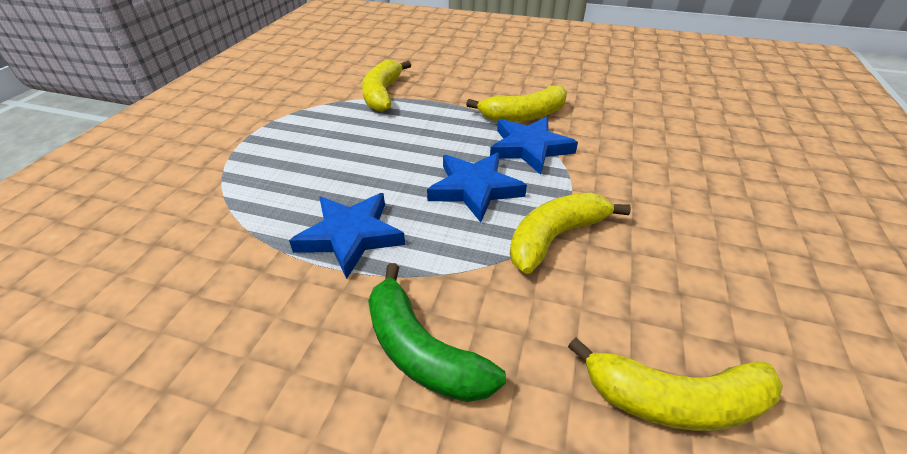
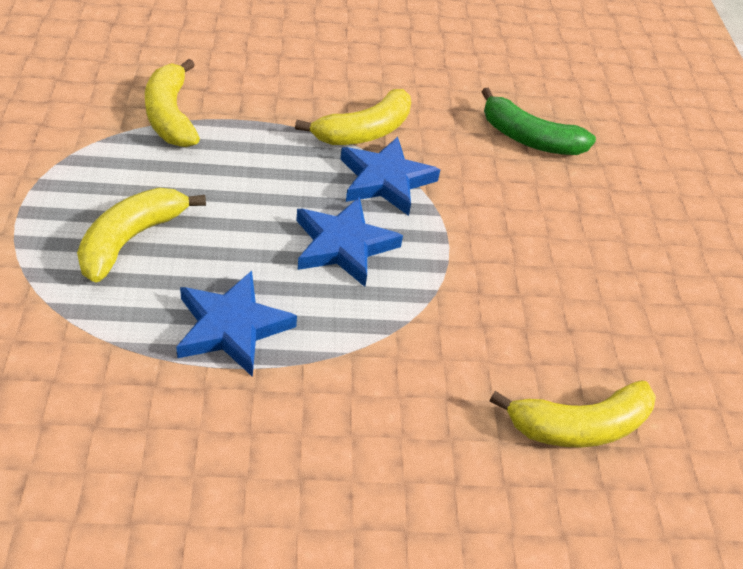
camera: 25 degrees left, 5 degrees up
(421, 350) = (359, 431): green banana -> green banana (529, 139)
(555, 237) = (445, 291): yellow banana -> yellow banana (131, 240)

